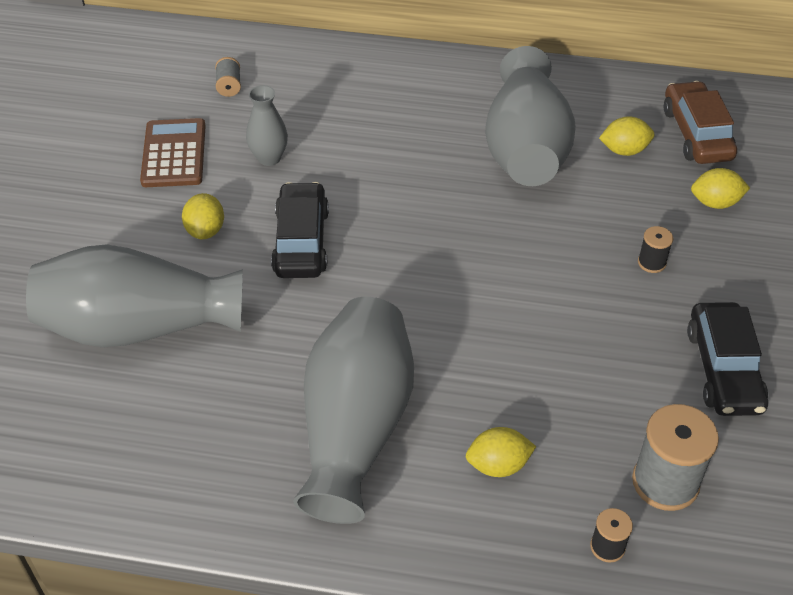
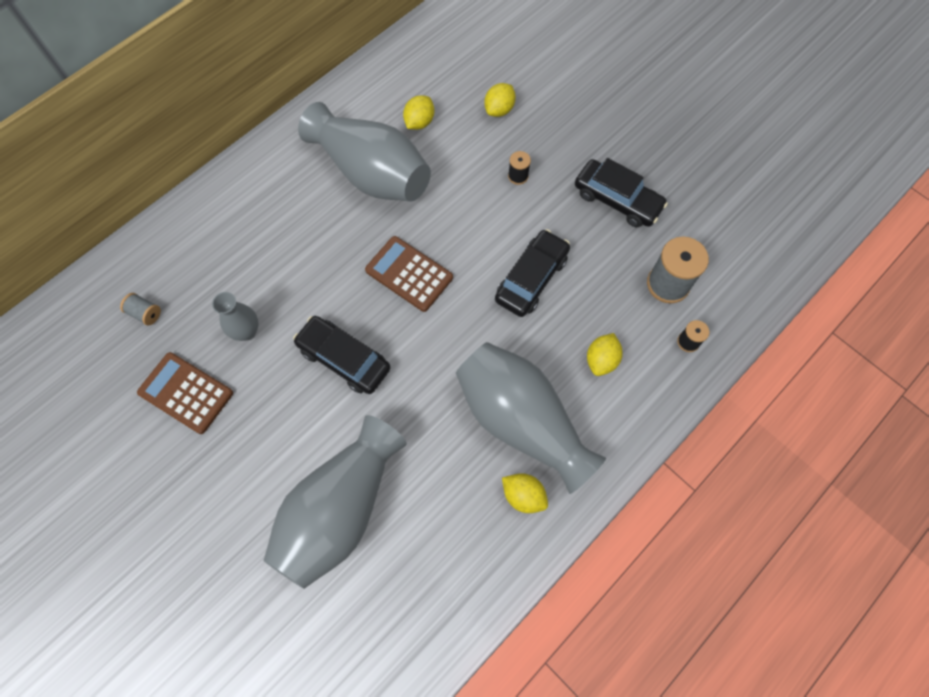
camera: 55 degrees left, 20 degrees up
(205, 230) = (283, 415): yellow lemon -> yellow lemon (523, 495)
(441, 238) = (409, 274): none -> brown calculator
(537, 343) = (531, 279): none -> black car
(696, 134) = (438, 75): brown car -> none

